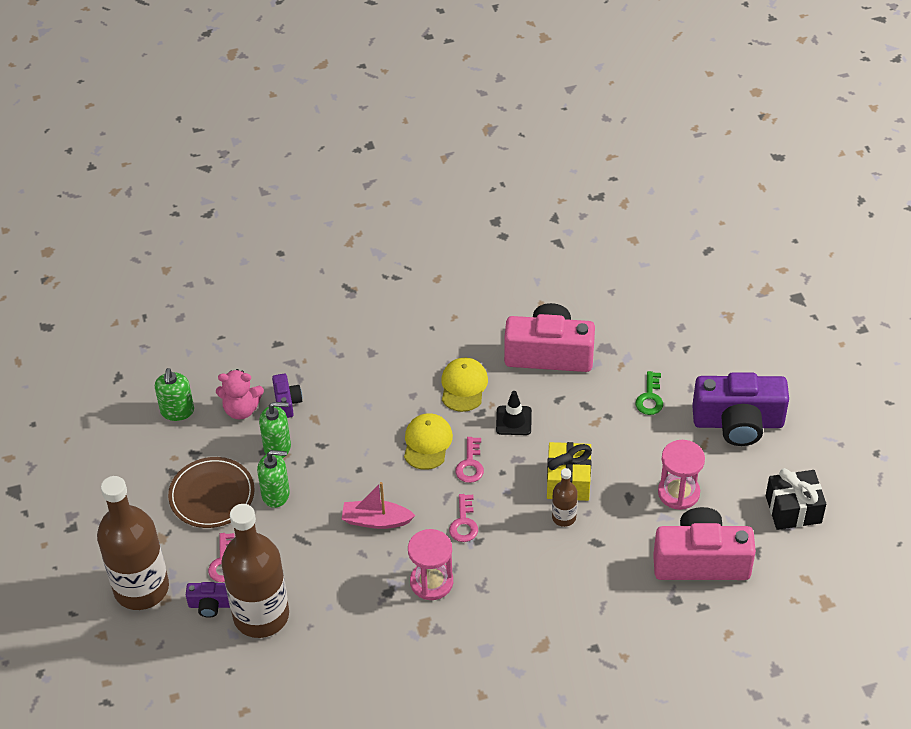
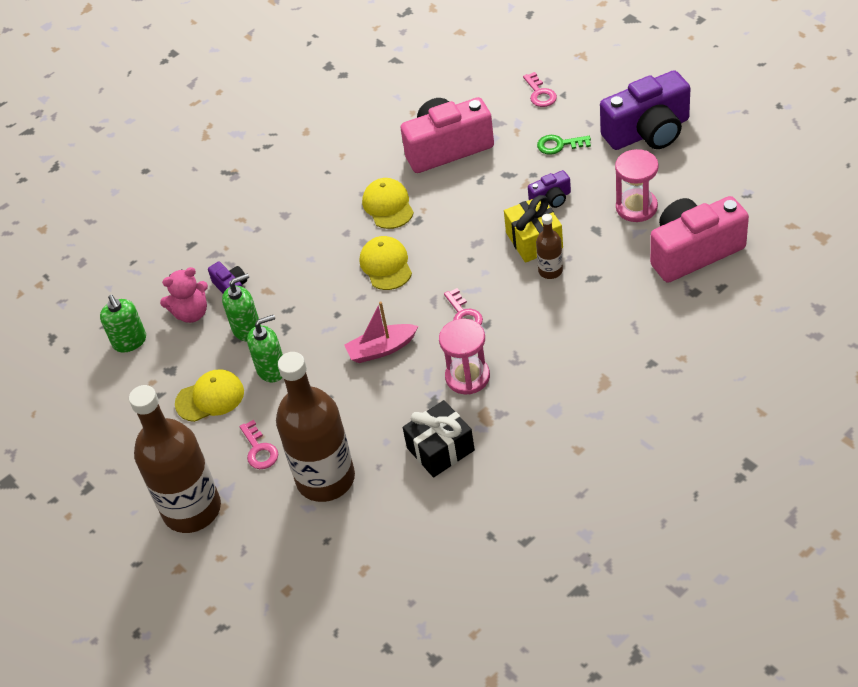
camera: 20 degrees left, 0 degrees up
(210, 605) = (270, 492): purple camera -> purple camera (551, 199)
(212, 495) = (210, 397): brown plate -> yellow cap
(470, 464) = (437, 265): pink key -> pink key (540, 93)
(513, 420) = (452, 214): black traffic cone -> none
(650, 397) = (559, 145): green key -> green key turned 105 degrees clockwise
(793, 509) = (742, 177): black gift -> black gift (440, 449)

